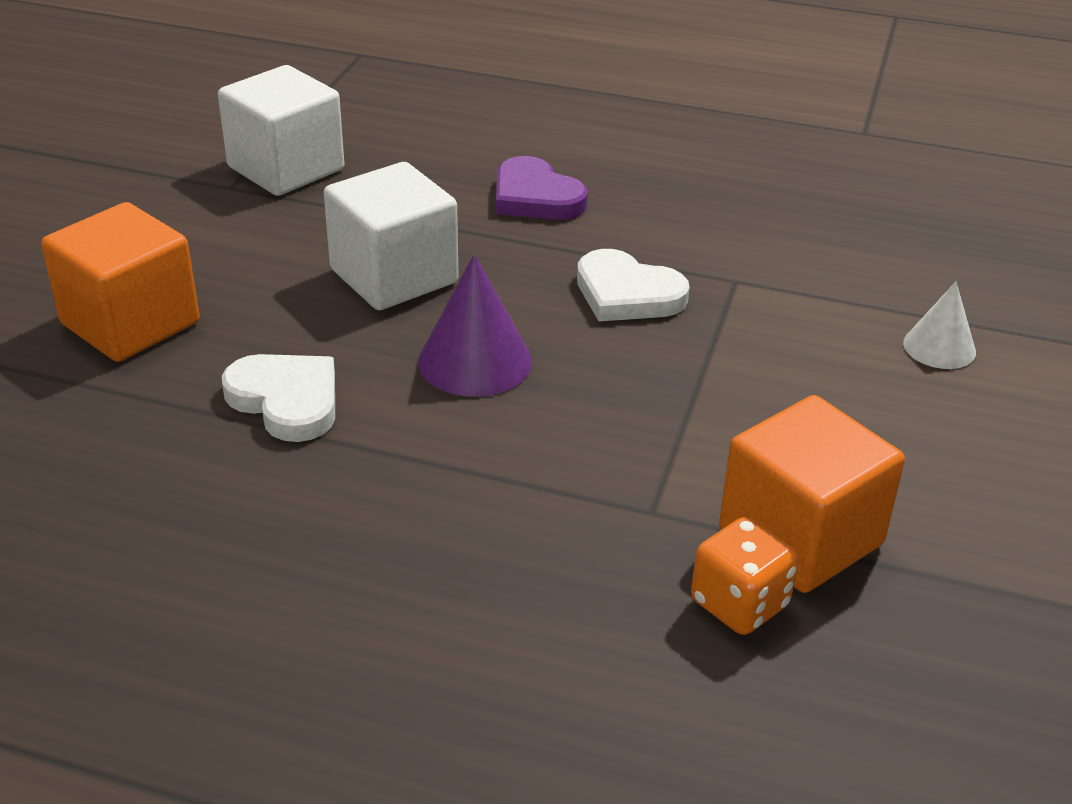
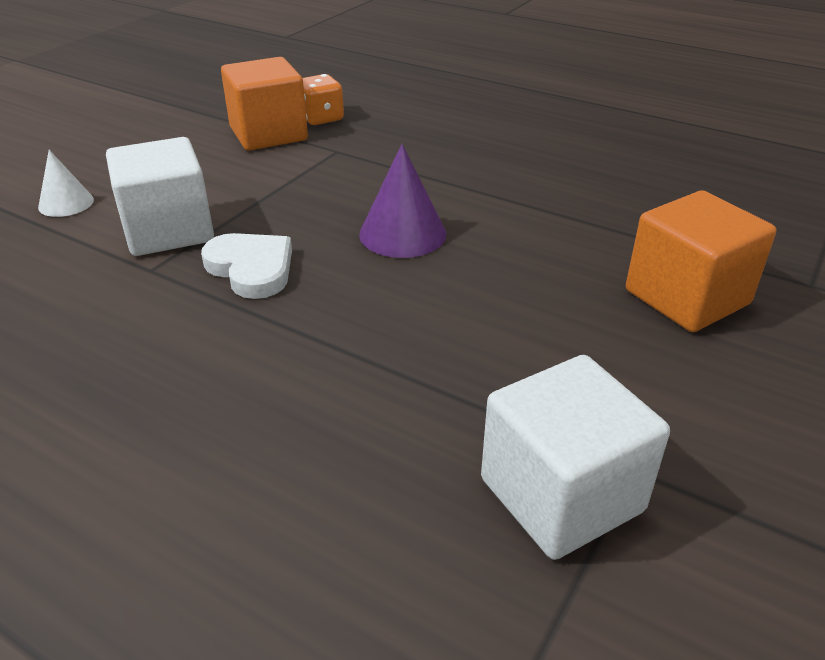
camera: 165 degrees left, 0 degrees up
(286, 400) = (545, 225): white heart -> none
(394, 276) = (448, 312): white cube -> white cube (168, 231)
(535, 197) = (262, 391): purple heart -> none

